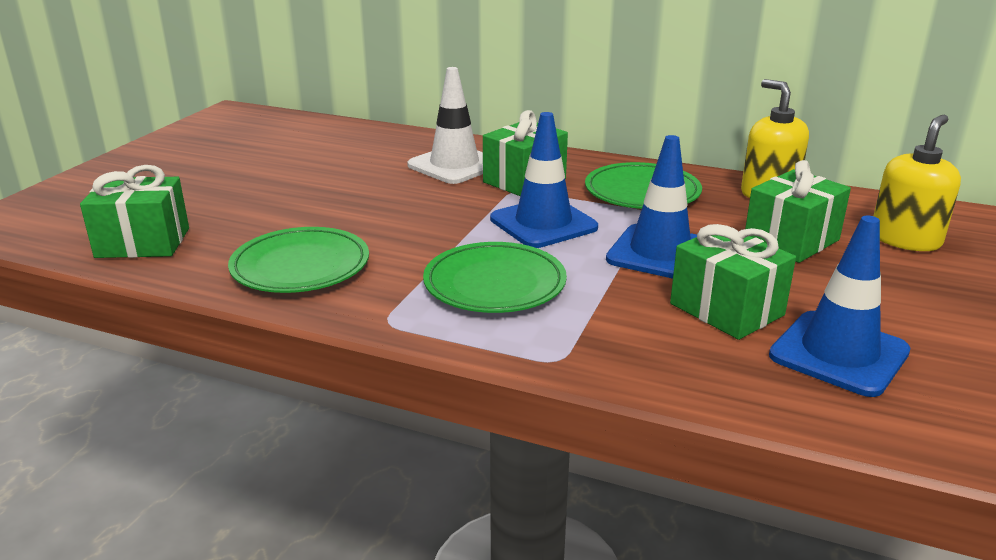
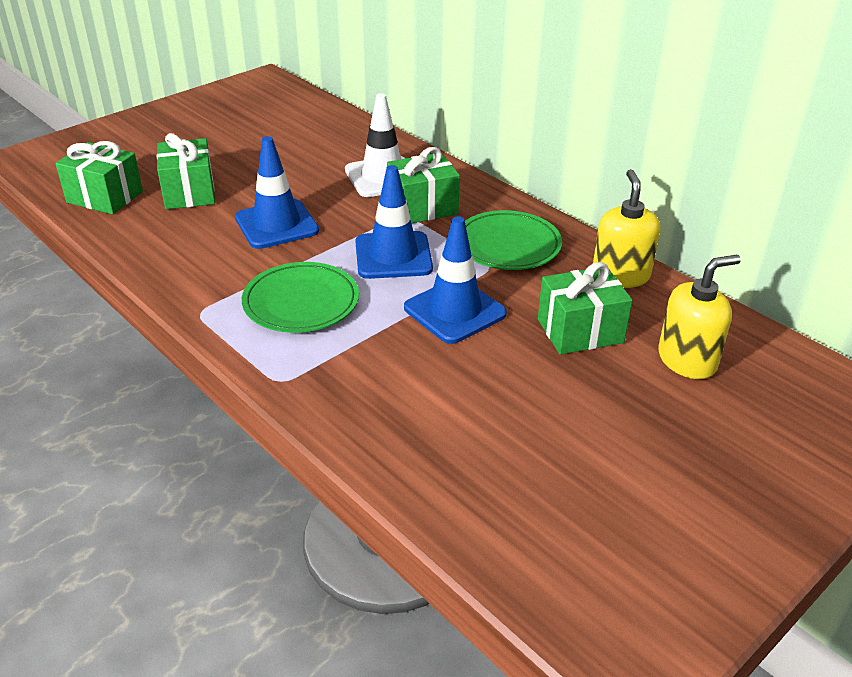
camera: 25 degrees right, 10 degrees up
(300, 266) = (185, 247): green plate -> none
(726, 309) = (448, 379): green gift -> green gift (189, 192)
(839, 353) = (490, 446): blue traffic cone -> blue traffic cone (276, 224)

